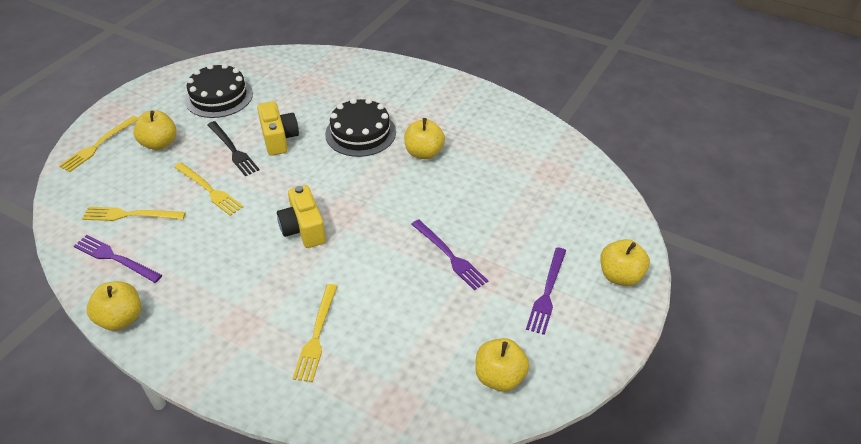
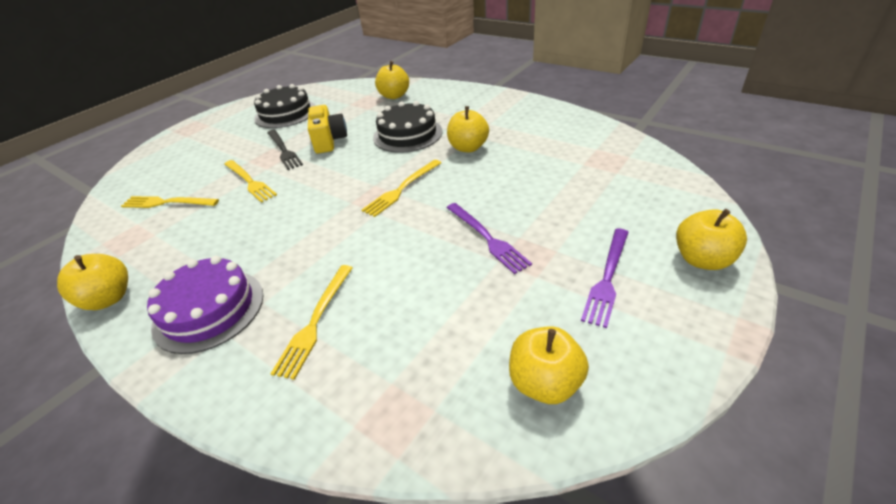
camera: 10 degrees right, 5 degrees down
(98, 145) = (166, 150): yellow fork -> yellow fork (402, 189)
(115, 258) = (133, 240): purple fork -> none
(159, 143) = (220, 147): yellow apple -> yellow apple (394, 96)
(220, 327) = (209, 309): none -> purple cake
(303, 229) = (331, 213): yellow camera -> none

